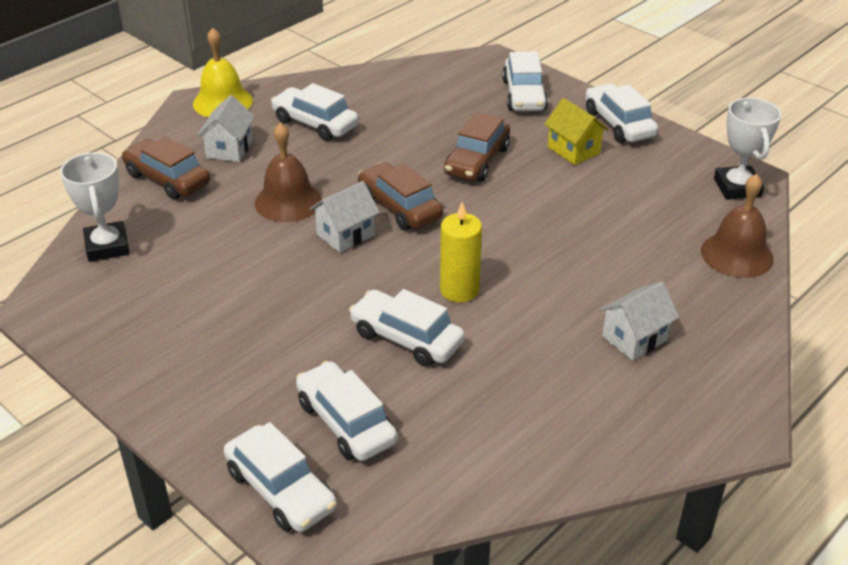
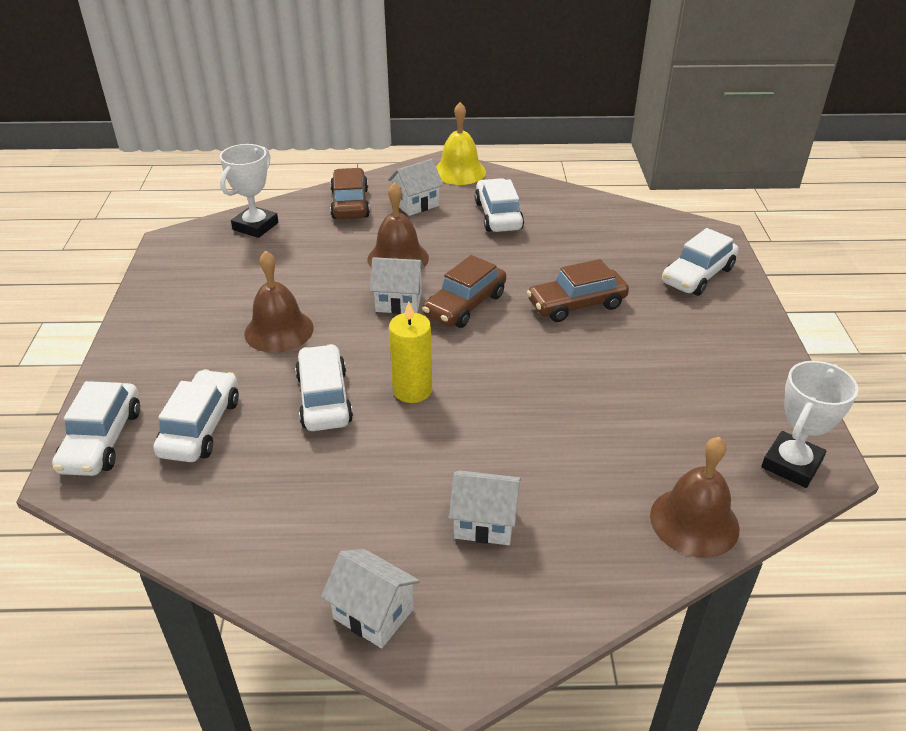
camera: 45 degrees right, 0 degrees up
(284, 315) = (279, 330): none -> brown bell
(400, 207) = (465, 305): brown car -> brown car turned 150 degrees counterclockwise
(573, 150) = (674, 341): yellow house -> none
(619, 124) = (752, 343): white car -> none
(655, 437) = (373, 613): none -> white house

